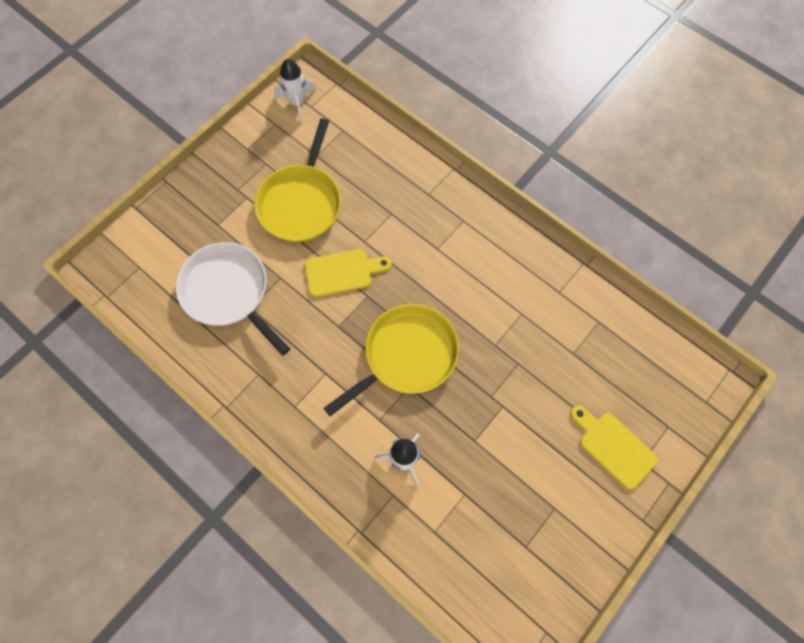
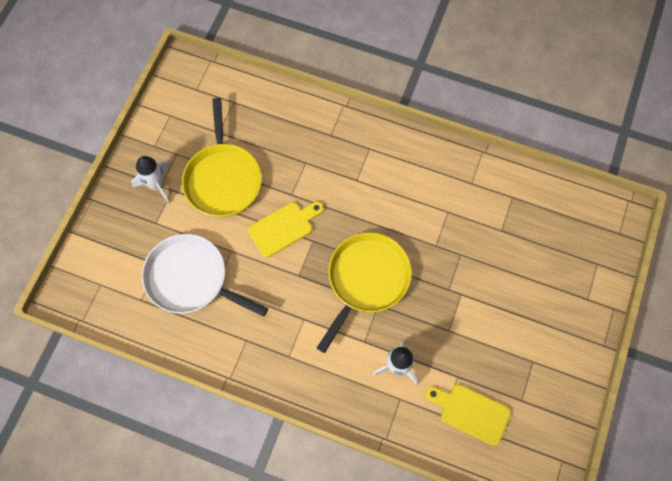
camera: 20 degrees left, 0 degrees up
(297, 103) = (183, 90): white rocket -> white rocket (156, 185)
(614, 447) = (561, 295): yellow cutting board -> yellow cutting board (471, 412)

